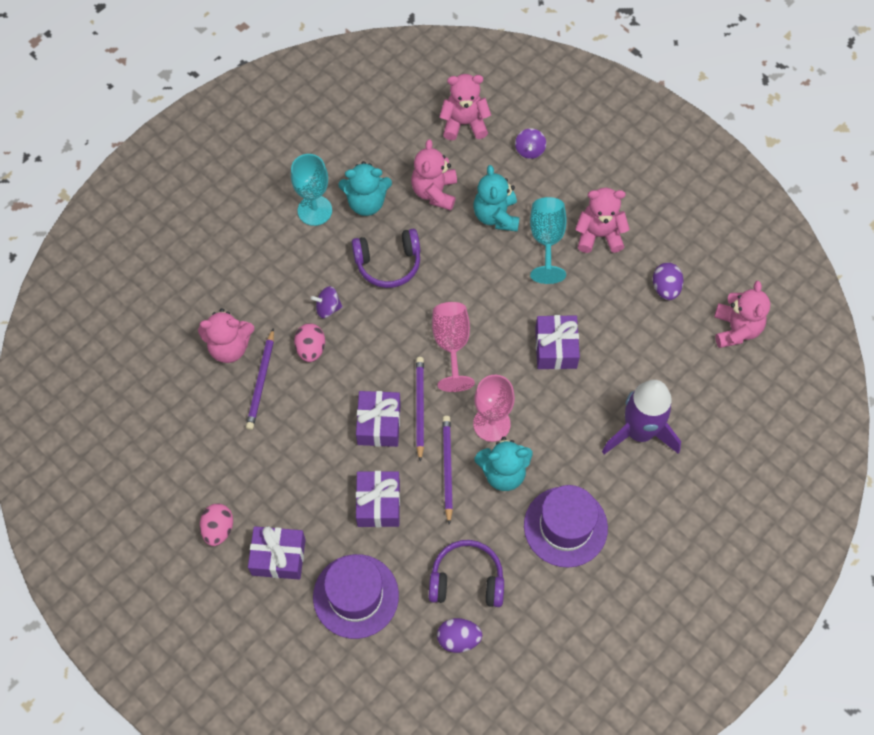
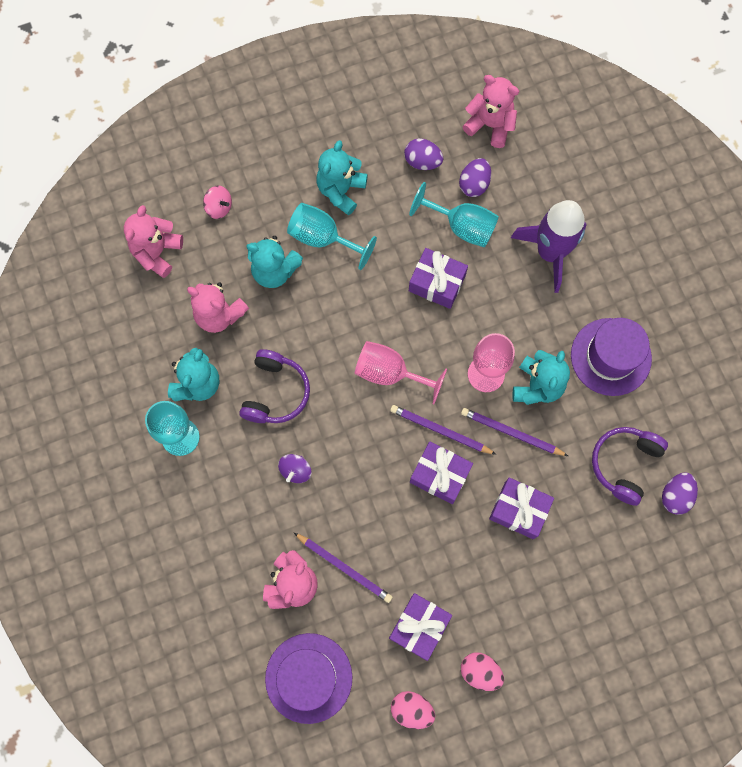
camera: 65 degrees left, 10 degrees up
(278, 557) = (532, 625): purple gift -> purple gift (419, 627)
(311, 349) = (332, 505): pink egg -> pink egg (411, 709)
(356, 596) = (599, 569): purple hat -> purple hat (308, 678)
(529, 150) = (219, 207): purple spinning top -> pink spinning top
(599, 235) = (341, 190): pink teddy bear -> turquoise teddy bear
(621, 346) = (462, 226): none -> turquoise goblet
(669, 340) = (474, 184): none -> purple egg

